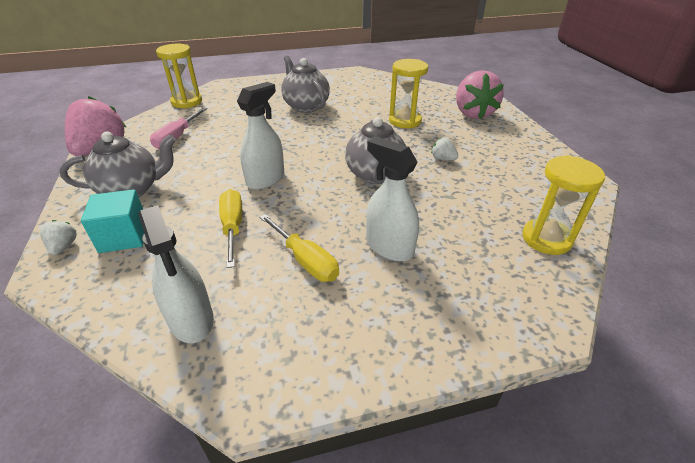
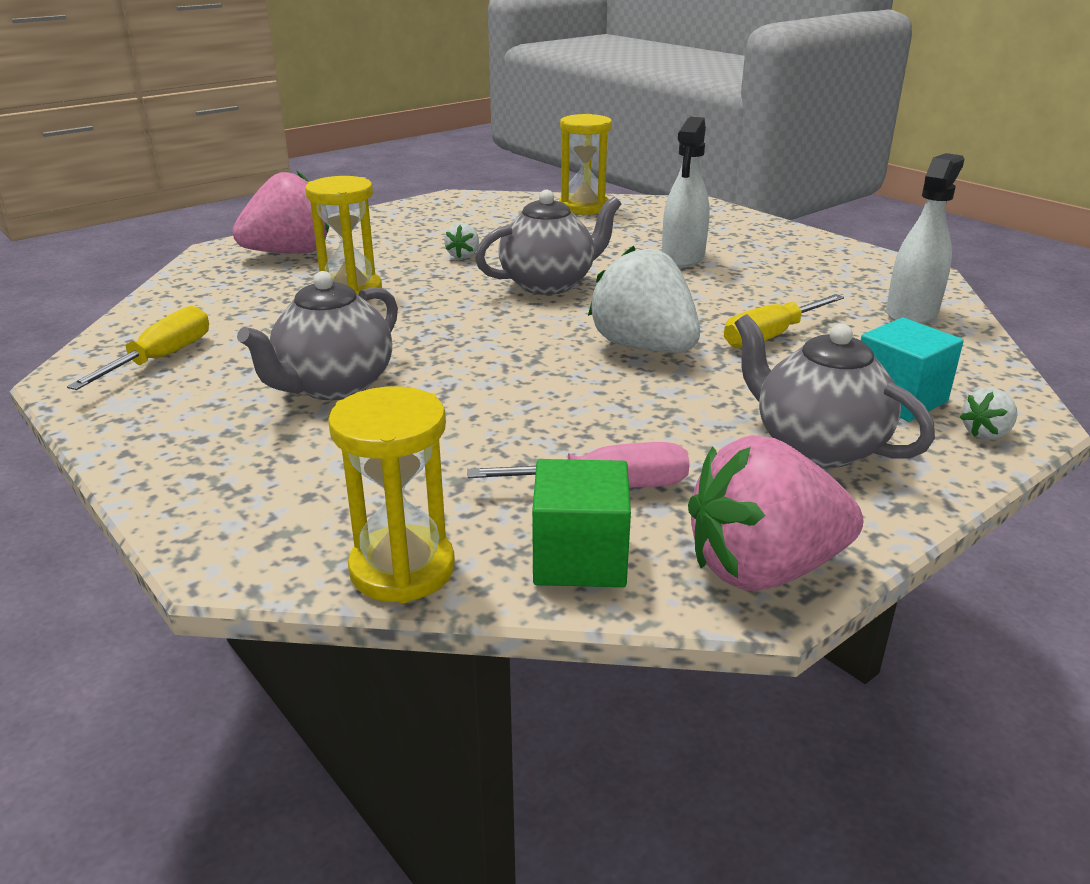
camera: 115 degrees left, 10 degrees down
(152, 124) = (580, 558): none -> green cube
(265, 179) = (644, 348): white spray bottle -> white strawberry
(305, 260) = (760, 287): yellow screwdriver -> yellow screwdriver (161, 359)

